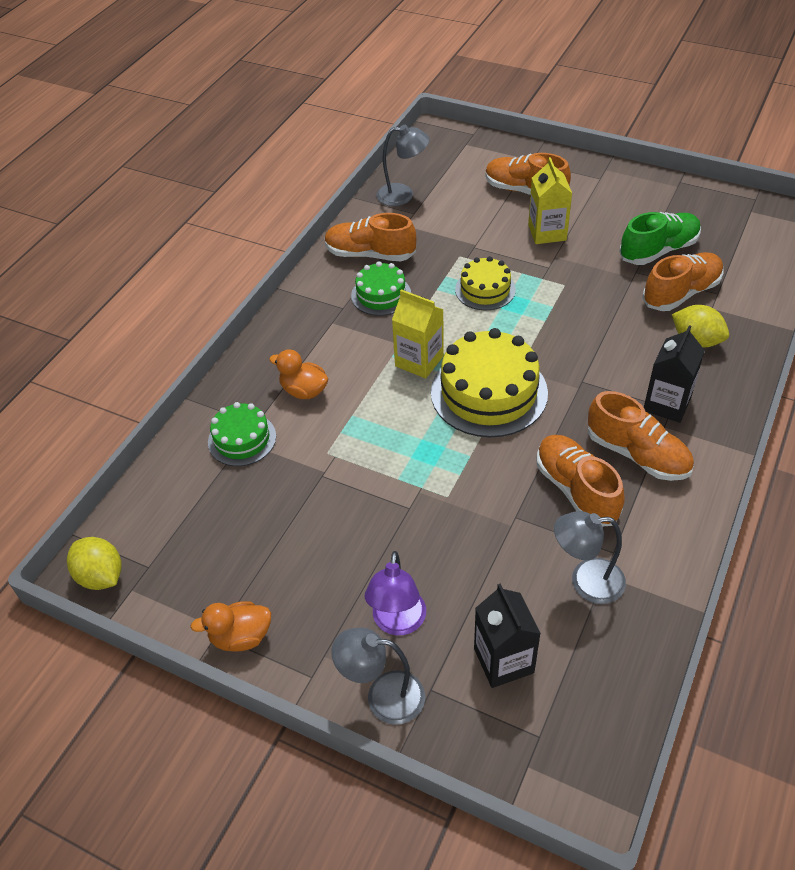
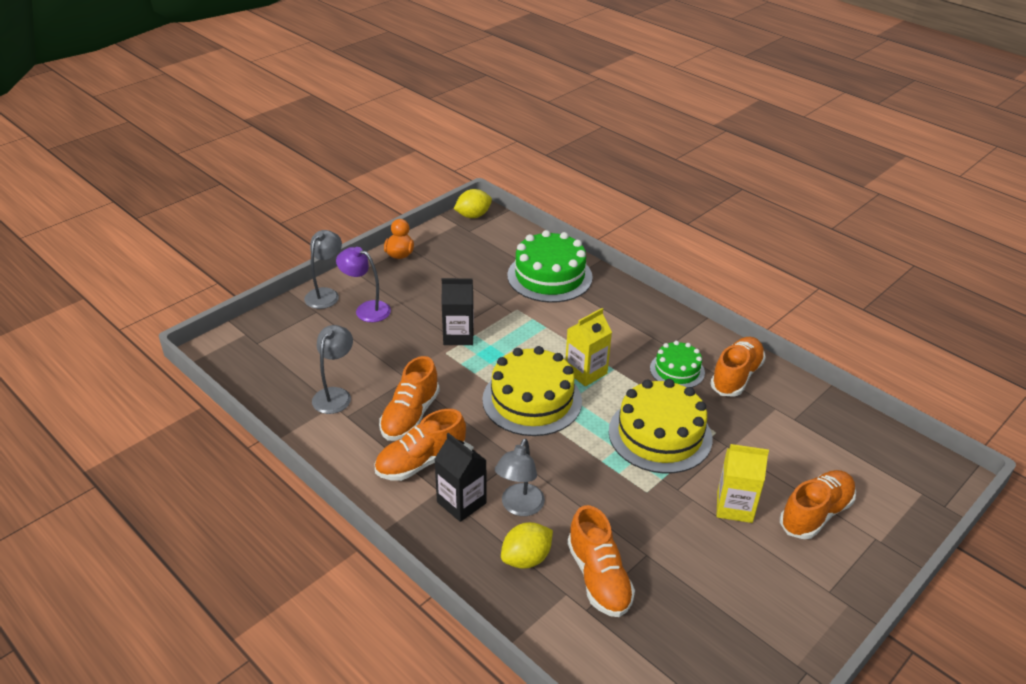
camera: 105 degrees right, 10 degrees down
(242, 439) = (549, 276): green cake -> green cake, size x1.75
(304, 391) = (582, 309): orange duck -> none
(403, 195) = (827, 419): grey lamp -> grey lamp (519, 507)
(485, 289) = (660, 435): yellow cake -> yellow cake, size x1.75
(503, 660) = (311, 343): black carton -> black carton (458, 336)
(576, 490) = (410, 416): orange shoe -> orange shoe turned 120 degrees clockwise
(658, 250) = (675, 589): green shoe -> none

